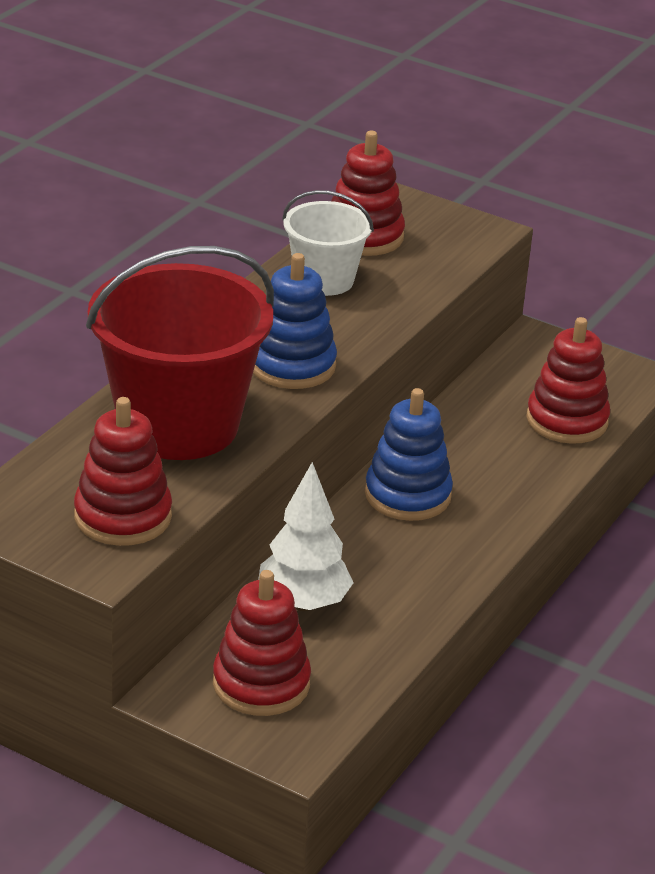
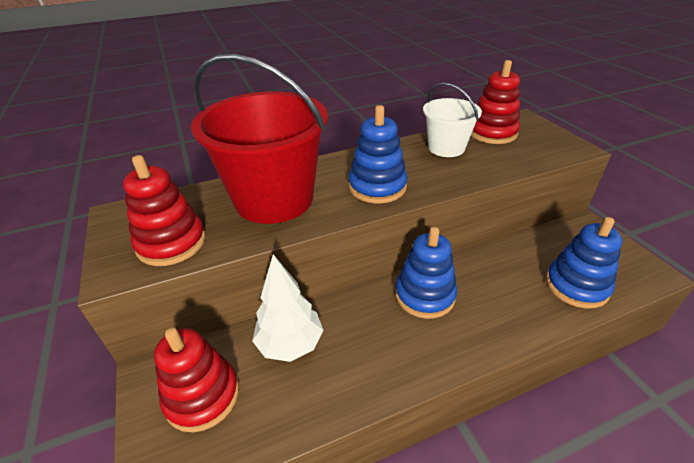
camera: 40 degrees right, 5 degrees up
(567, 420) = (576, 286): red stacking toy -> blue stacking toy

